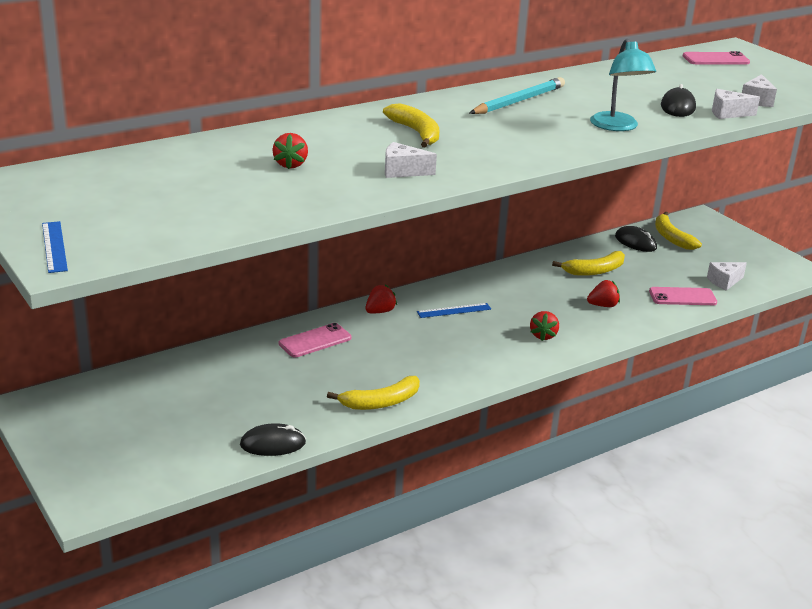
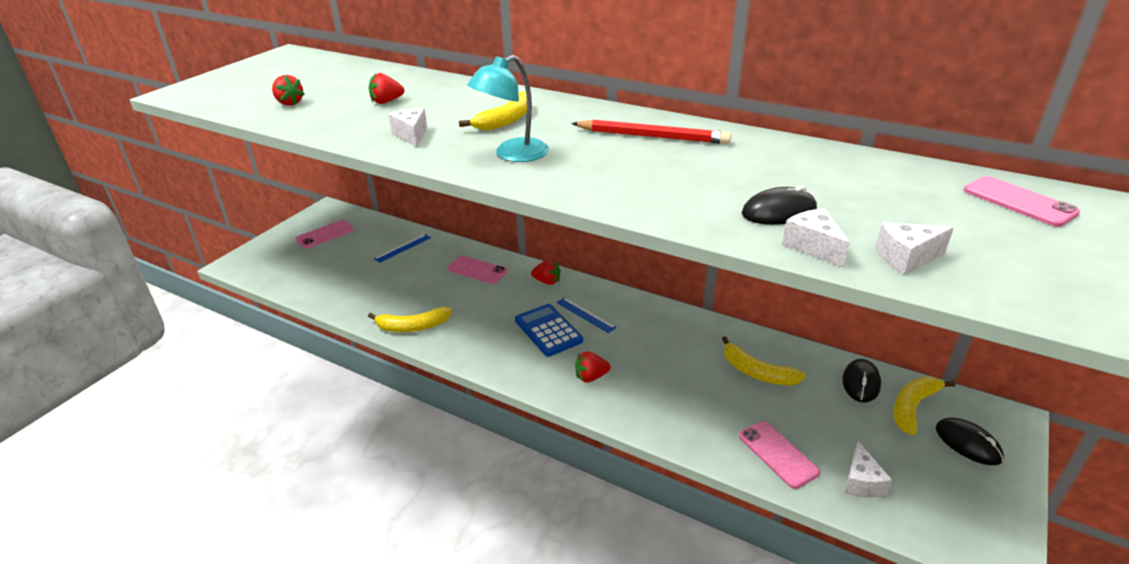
camera: 65 degrees right, 5 degrees up
(54, 246) = (197, 86): blue ruler -> blue ruler (403, 248)
(102, 419) = (325, 234): none -> pink phone
(273, 444) = (330, 301): black mouse -> black mouse (968, 443)
(381, 402) = (413, 327): yellow banana -> yellow banana turned 45 degrees counterclockwise
(460, 334) = (548, 330): none -> blue calculator
(519, 101) = (652, 136): turquoise pencil -> red pencil
(603, 305) = (690, 398): red strawberry -> red strawberry (289, 103)
(617, 127) = (653, 193): turquoise lamp -> turquoise lamp (512, 154)
(724, 281) = (861, 482): white cheese -> white cheese turned 120 degrees counterclockwise

